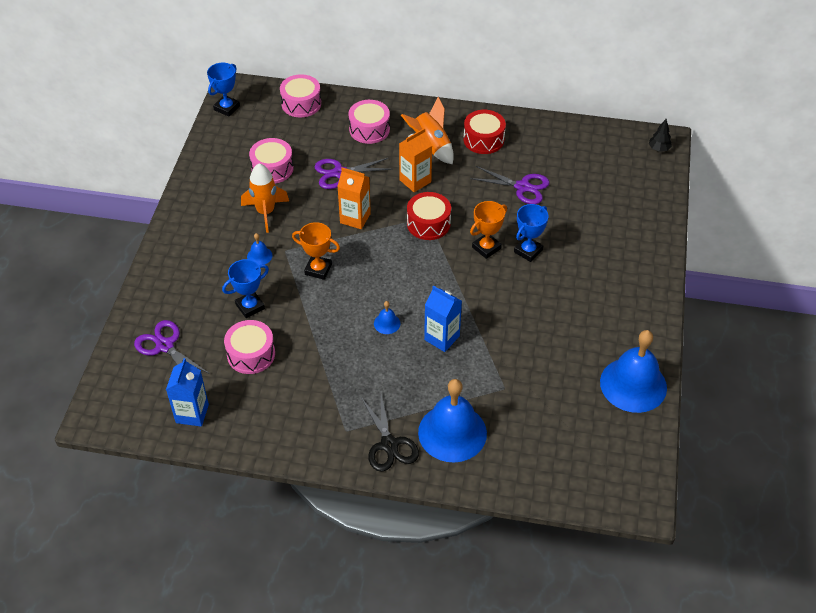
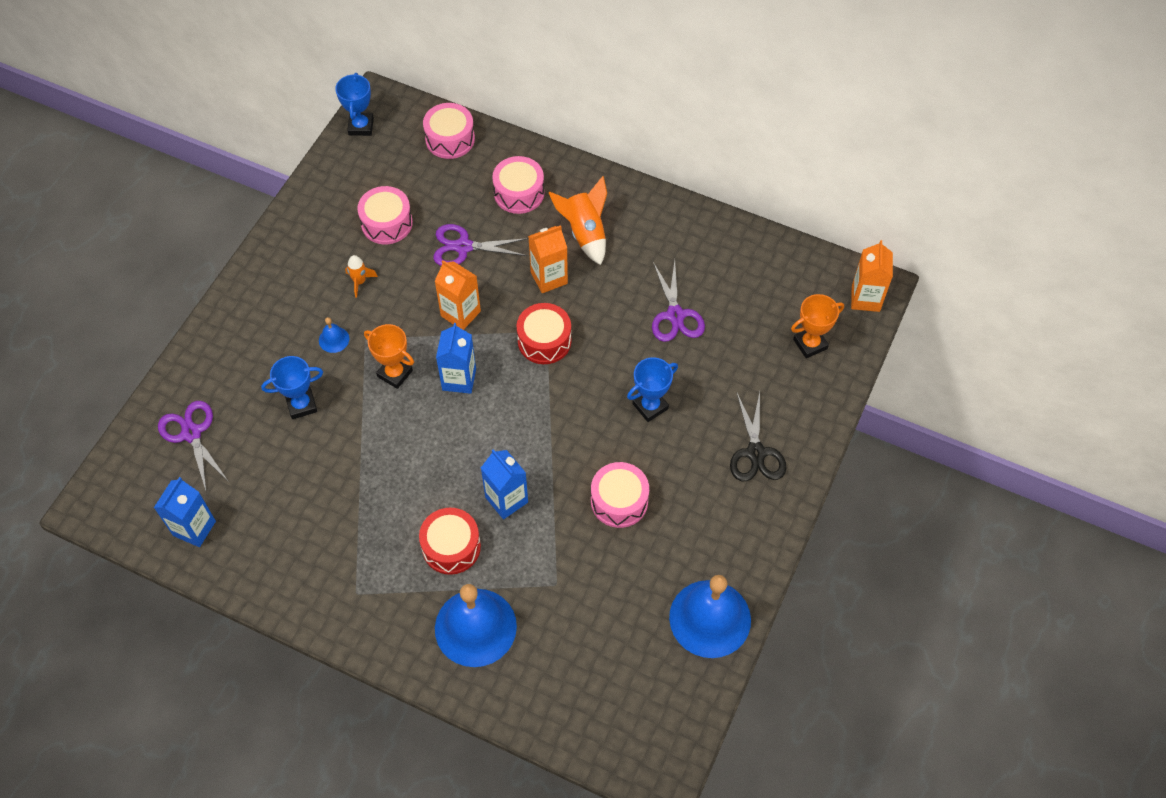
camera: 15 degrees right, 10 degrees up
(227, 108) = (361, 126): blue trophy -> blue trophy turned 45 degrees counterclockwise
(251, 354) = (283, 468): pink drum -> pink drum (619, 501)
(265, 212) = (360, 282): orange rocket -> orange rocket, size x0.56
(371, 263) = (459, 379): none -> blue carton
(387, 323) = (449, 465): blue bell -> none
(389, 444) = (399, 624): black scissors -> black scissors (756, 453)
(483, 139) = (652, 237): red drum -> red drum (451, 547)
(486, 248) = (601, 390): orange trophy -> orange trophy (810, 344)
(522, 187) = (675, 315): purple scissors -> purple scissors turned 45 degrees clockwise
(659, 149) = (865, 298): black tree -> orange carton

